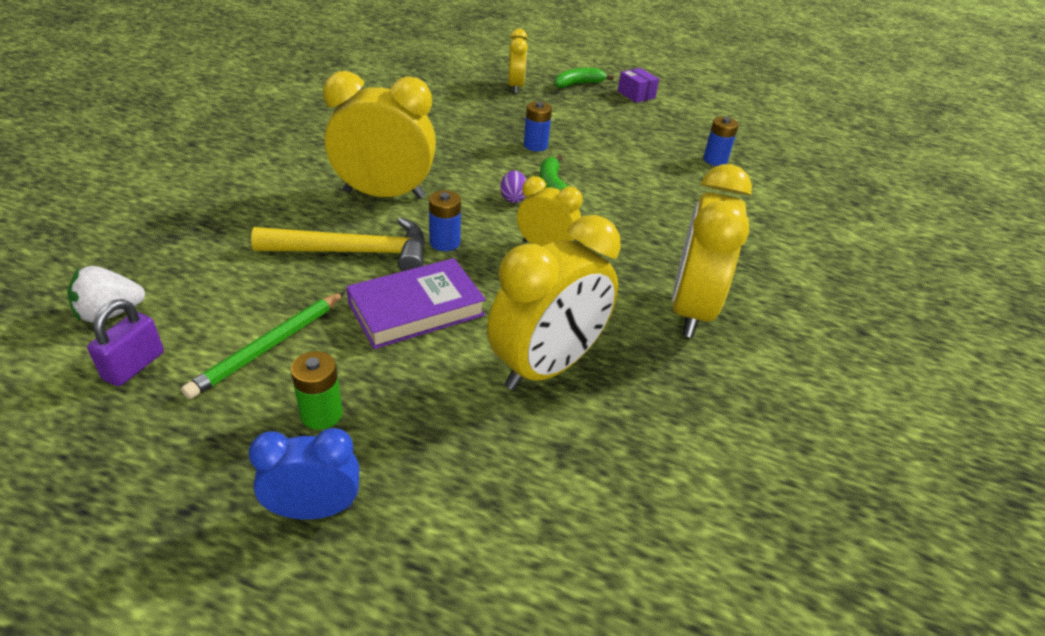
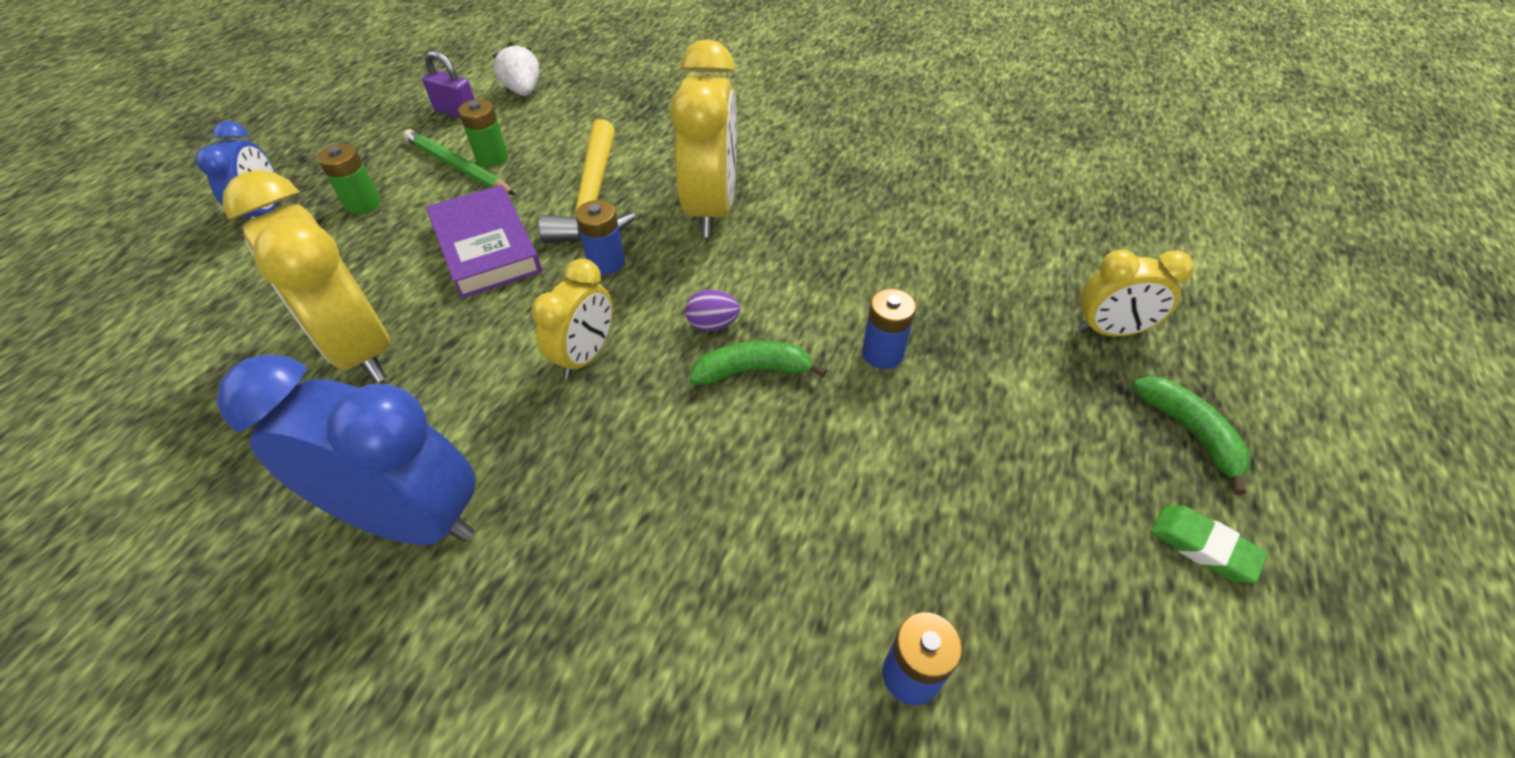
camera: 95 degrees right, 10 degrees up
(258, 322) = (492, 157): none -> green battery
(636, 94) = (1203, 546): purple box -> green eraser
(690, 310) = (412, 518): yellow clock -> blue clock

